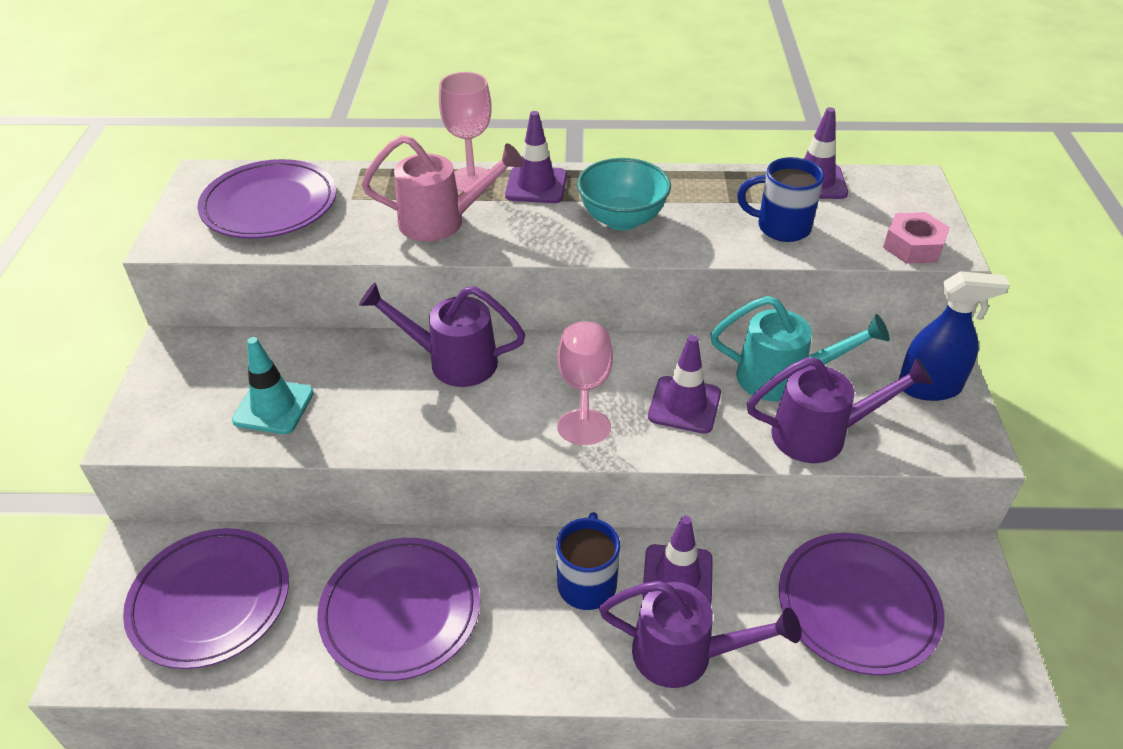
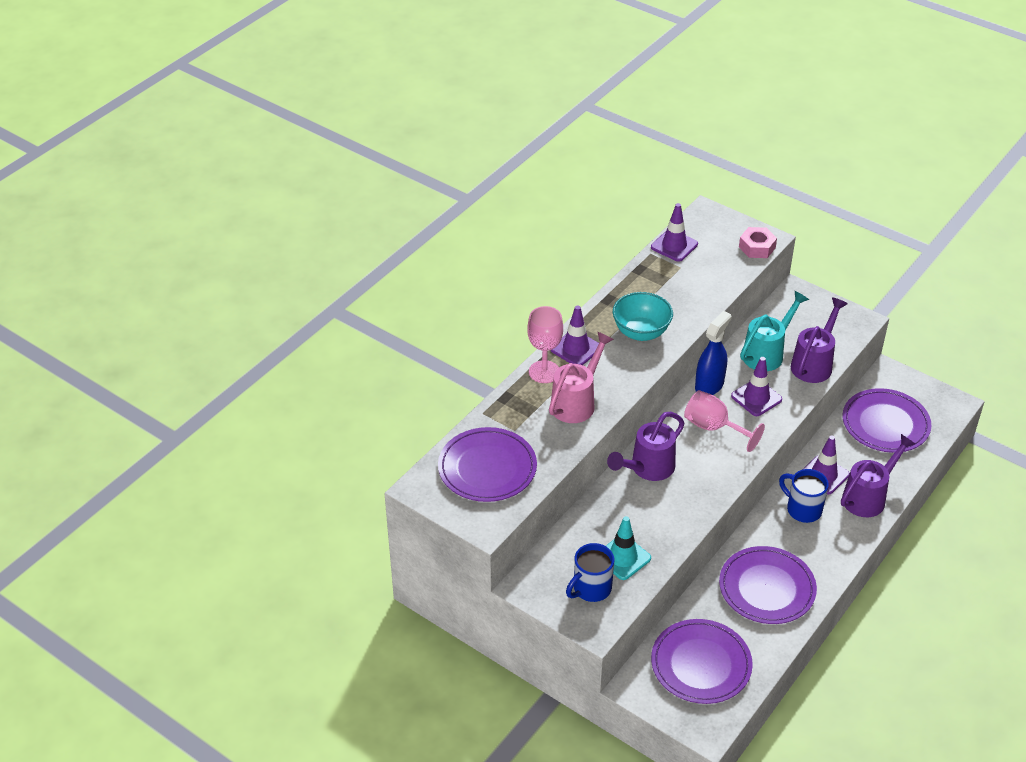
camera: 55 degrees left, 0 degrees up
(781, 227) = (701, 281): blue mug -> blue mug (591, 589)
(929, 387) = (814, 309): blue spray bottle -> blue spray bottle (709, 385)

